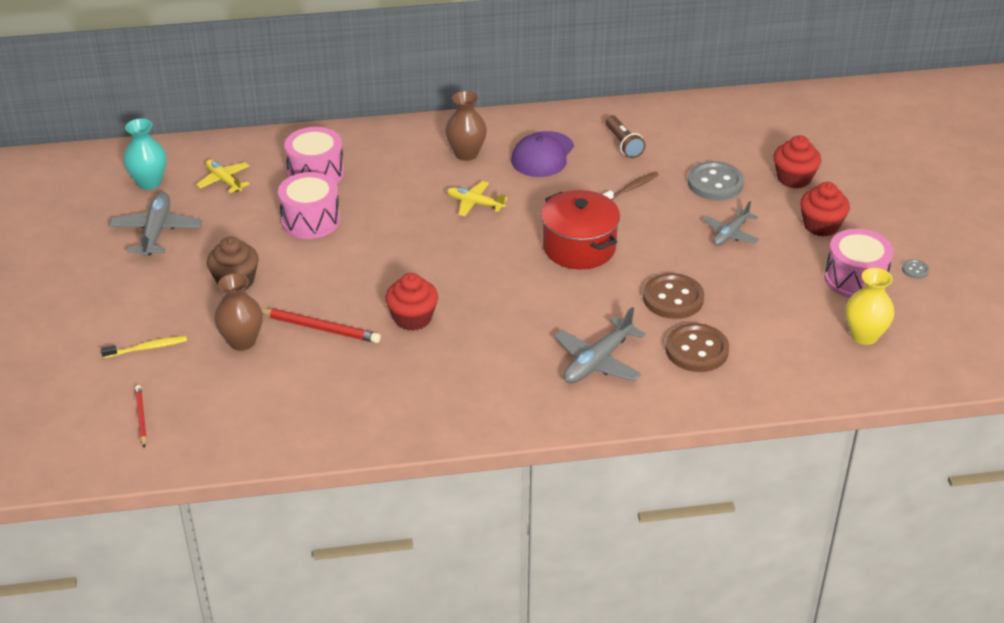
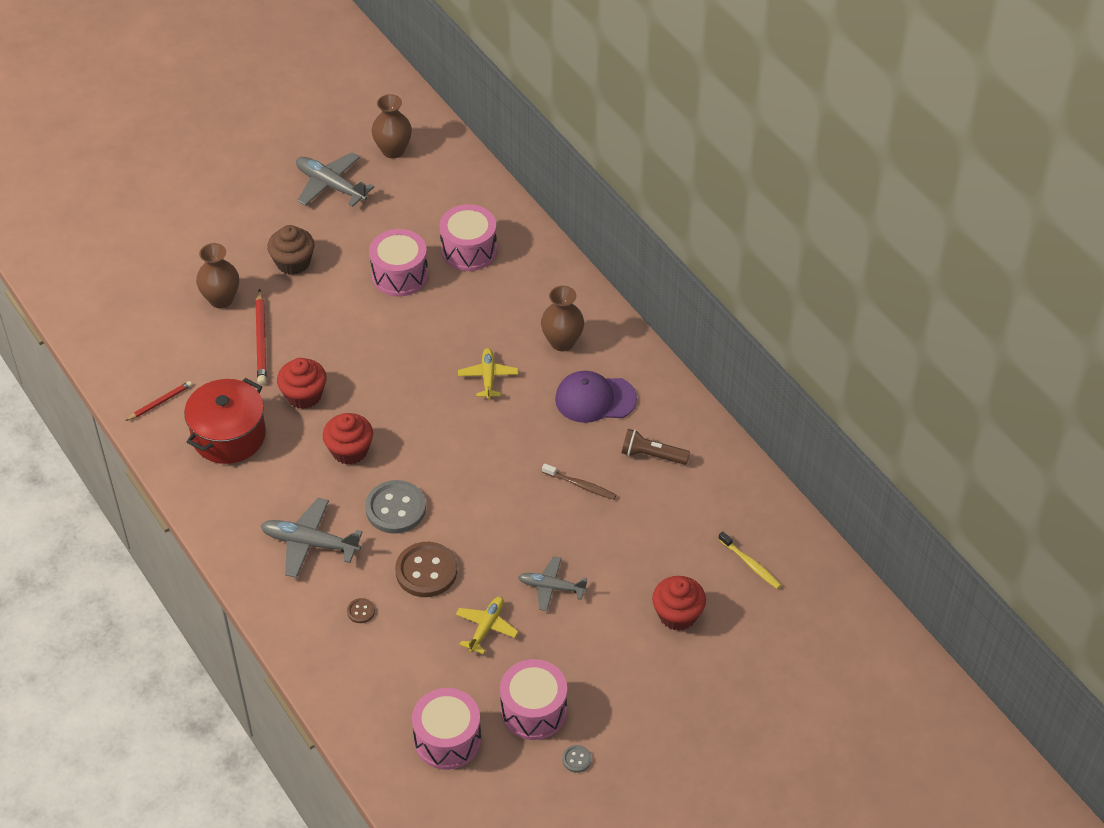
camera: 65 degrees right, 10 degrees up
(141, 417) = (108, 279): red pencil -> red pencil (160, 402)
(147, 348) = (186, 247): yellow toothbrush -> yellow toothbrush (750, 564)
(149, 182) = (393, 150): turquoise vase -> brown vase
(156, 231) = (330, 185): grey plane -> grey plane turned 120 degrees counterclockwise
(224, 180) = (423, 195): yellow plane -> yellow plane (486, 627)
(579, 247) = (465, 476): red pot -> red pot (229, 436)
(623, 144) = (652, 455): brown flashlight -> brown flashlight turned 60 degrees clockwise
(696, 350) = (361, 611): brown button -> brown button, size x0.44
(715, 183) = (629, 550): grey button -> grey button (395, 508)
(821, 225) = (607, 659): red cupcake -> red cupcake (349, 450)
(864, 336) = (447, 739): yellow vase -> pink drum

